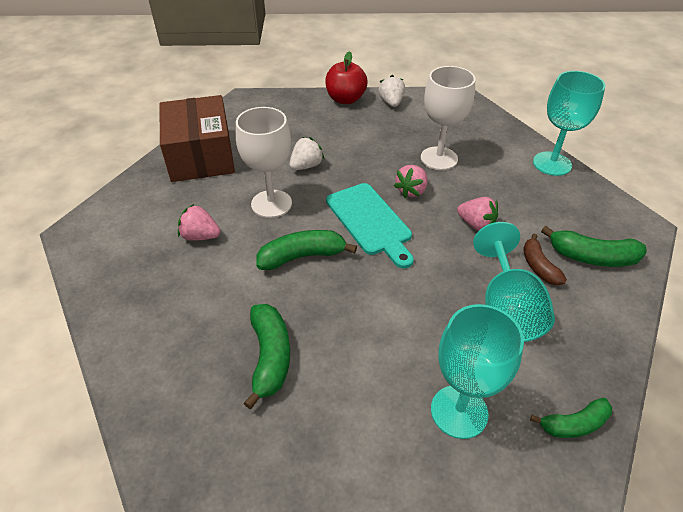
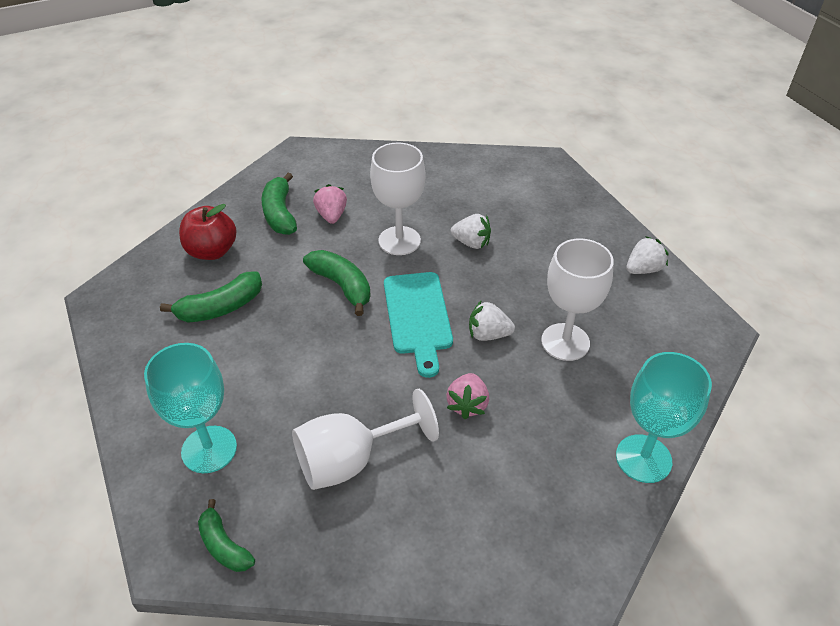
camera: 65 degrees right, 0 degrees up
(201, 156) = (435, 172): brown box -> none
(345, 99) = (614, 231): red apple -> red apple (212, 251)
(370, 221) = (418, 317): turquoise cutting board -> turquoise cutting board turned 45 degrees counterclockwise
(411, 191) = (488, 334): pink strawberry -> white strawberry
(506, 309) = (351, 460): turquoise goblet -> white goblet
(538, 266) = (431, 478): brown banana -> none
(592, 257) = (478, 531): green banana -> green banana (280, 214)

